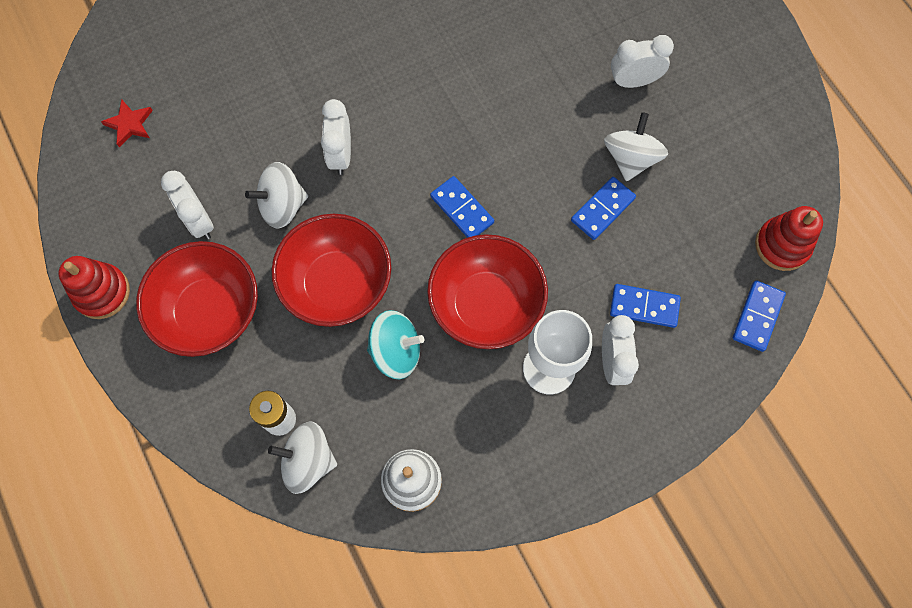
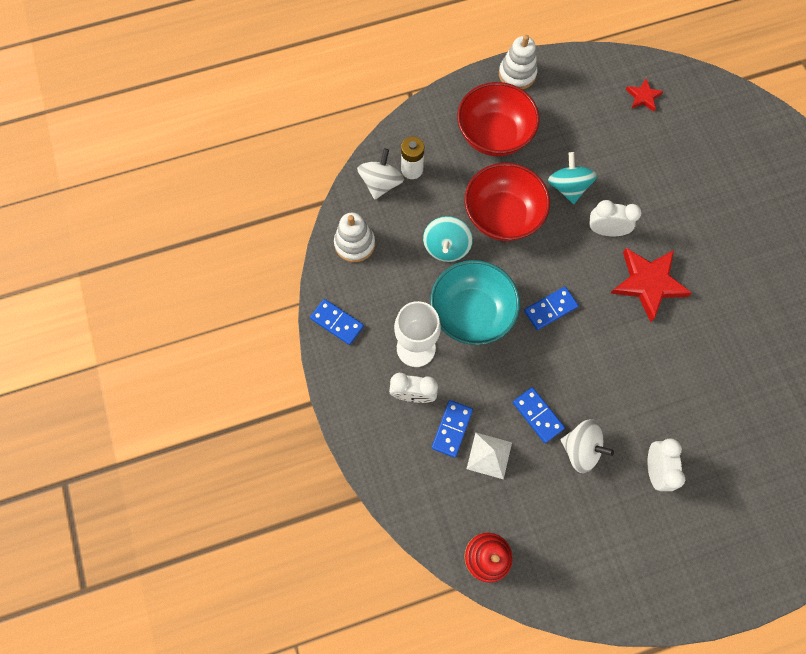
camera: 100 degrees right, 0 degrees up
(102, 292) = (517, 74): red stacking toy -> white stacking toy
(199, 221) = (562, 134): white clock -> none
(282, 206) = (568, 187): white spinning top -> turquoise spinning top
(406, 102) = (648, 283): none -> red star
(486, 305) = (471, 313): red bowl -> turquoise bowl
(665, 258) = (489, 455): none -> white pyramid
(757, 316) = (429, 517): blue domino -> blue domino (337, 322)

